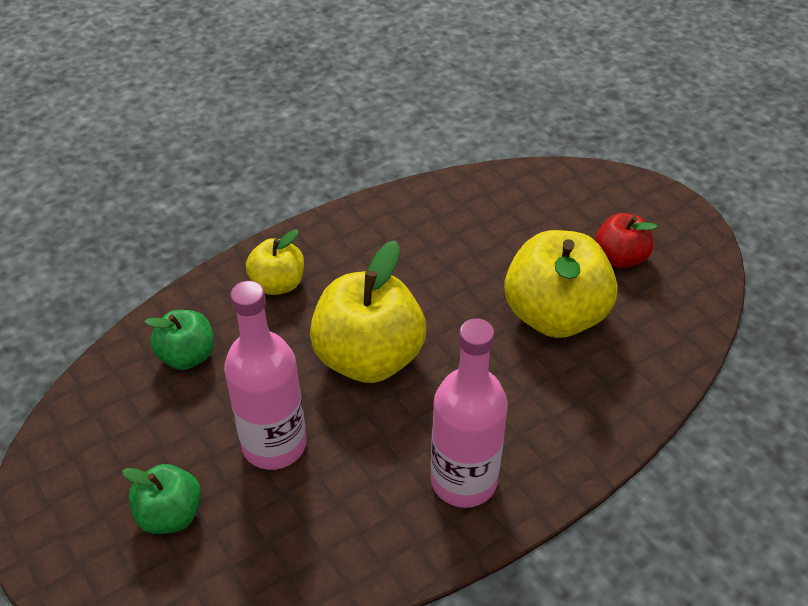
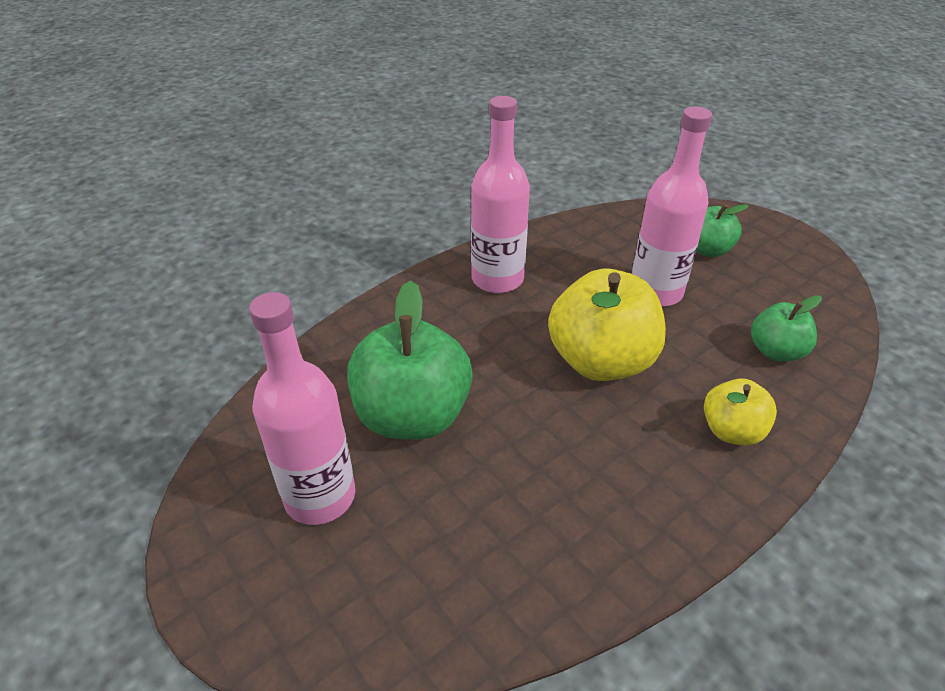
camera: 175 degrees right, 5 degrees down
(554, 315) = (412, 416): yellow apple -> green apple
(620, 258) = (320, 496): red apple -> pink bottle

